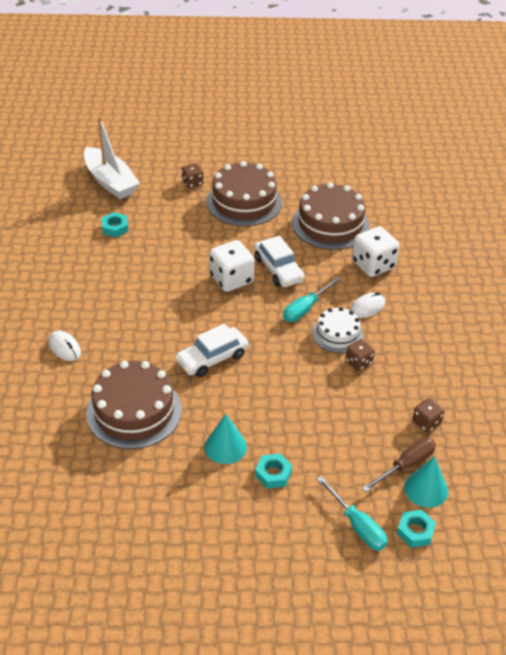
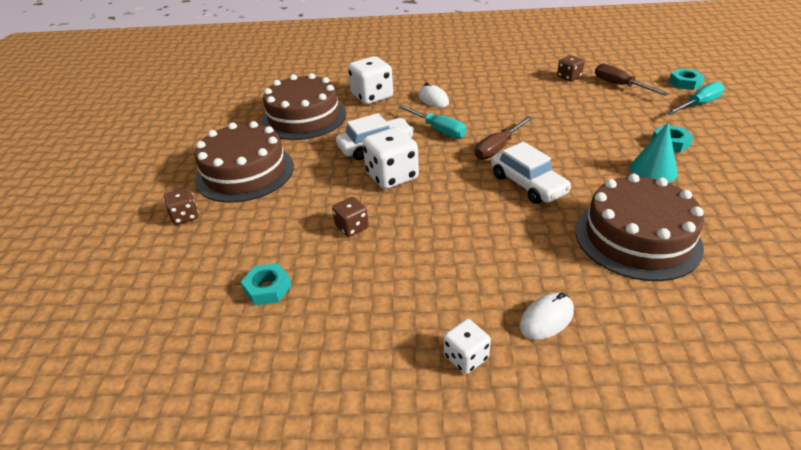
camera: 85 degrees left, 5 degrees down
(43, 309) = (466, 357): none -> white dice
(110, 181) = (139, 306): white boat -> none
(271, 346) = (498, 148): none -> brown screwdriver
(337, 334) = (473, 113): white cake -> none
(358, 362) = (508, 103): brown dice -> brown dice (352, 227)
(426, 489) = (639, 79): turquoise cone -> none

